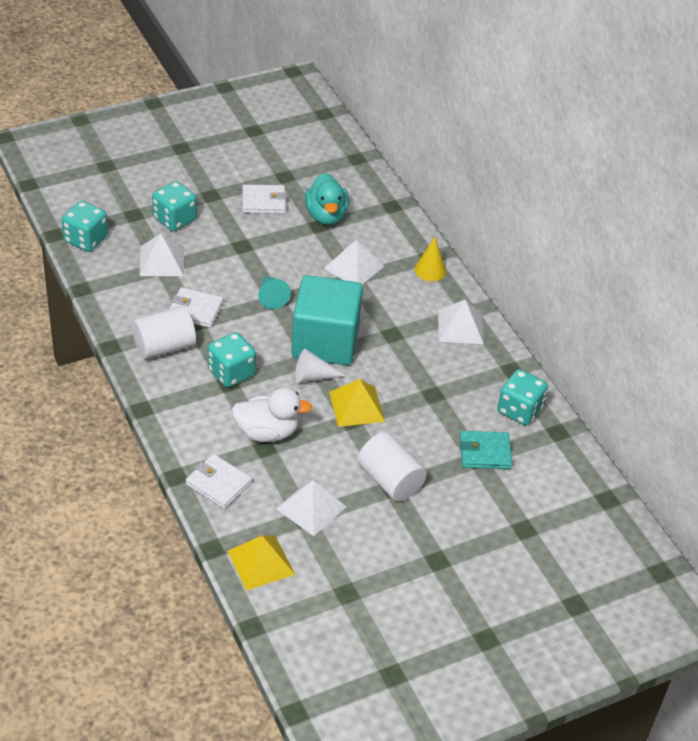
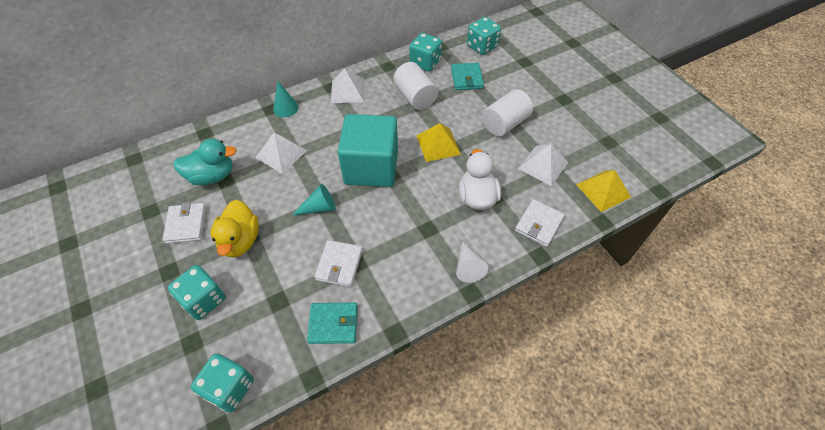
camera: 90 degrees left, 10 degrees up
(130, 304) = (333, 324): none -> turquoise wallet
(161, 261) = (269, 303): white pyramid -> none
(164, 347) = (390, 284): white cylinder -> white cylinder (415, 97)
(231, 373) = (415, 228): turquoise dice -> turquoise dice (482, 46)
(237, 240) = (240, 240): none -> yellow duck
(313, 376) = (411, 172): white cone -> white cone (468, 267)
(430, 270) = (285, 108): yellow cone -> turquoise cone

